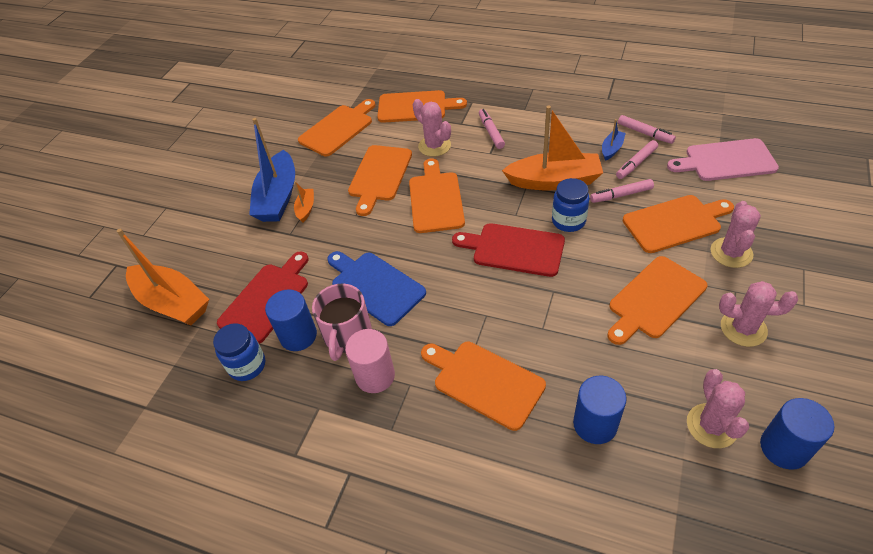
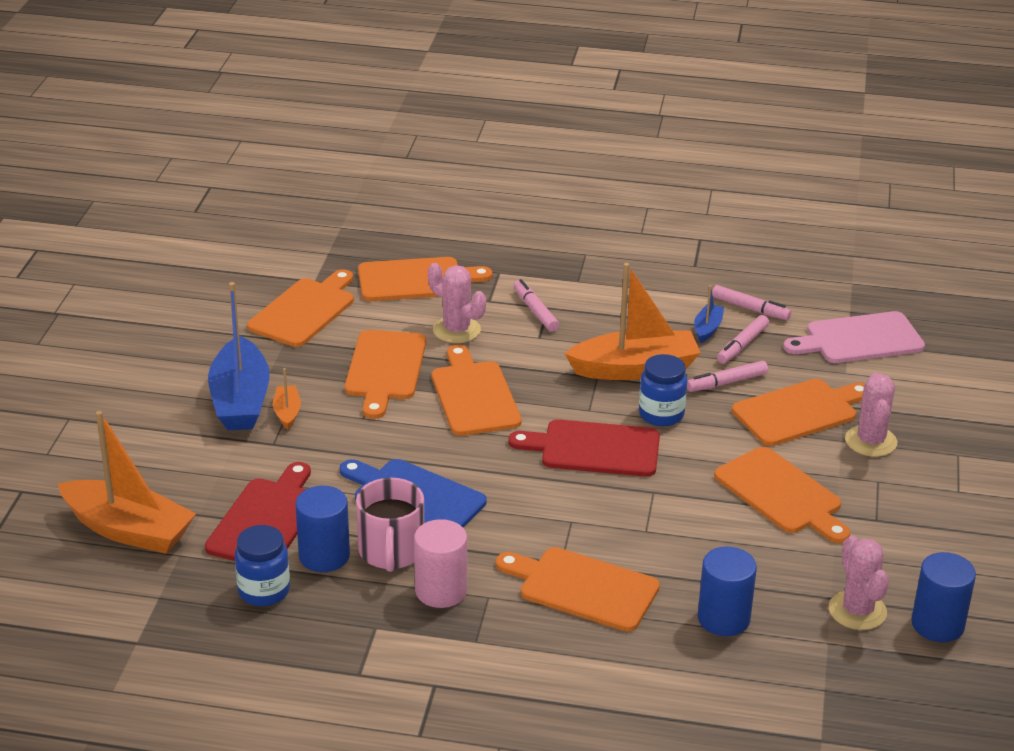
camera: 15 degrees left, 15 degrees down
(654, 299) = (781, 494): orange cutting board -> orange cutting board turned 75 degrees counterclockwise
(743, 328) = (888, 517): pink cactus -> none

